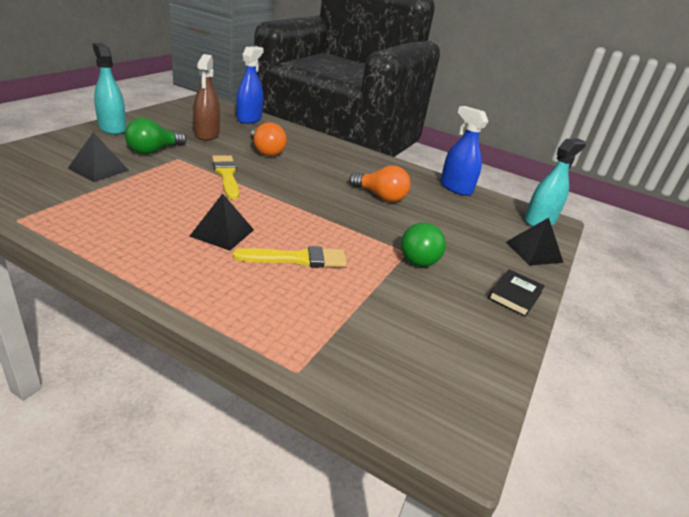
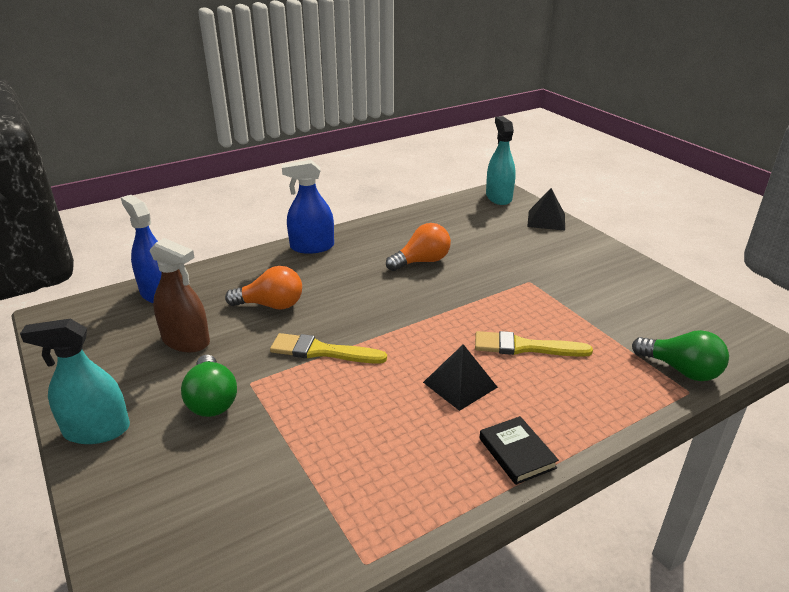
camera: 55 degrees left, 0 degrees up
(98, 169) = (243, 463): black pyramid -> none
(297, 259) = (525, 347): yellow brush -> yellow brush turned 105 degrees counterclockwise
(418, 256) = (538, 278): green light bulb -> green light bulb (681, 370)
(456, 188) = (422, 214): blue spray bottle -> blue spray bottle (312, 247)
(515, 295) = (605, 253): black book -> black book (517, 453)

